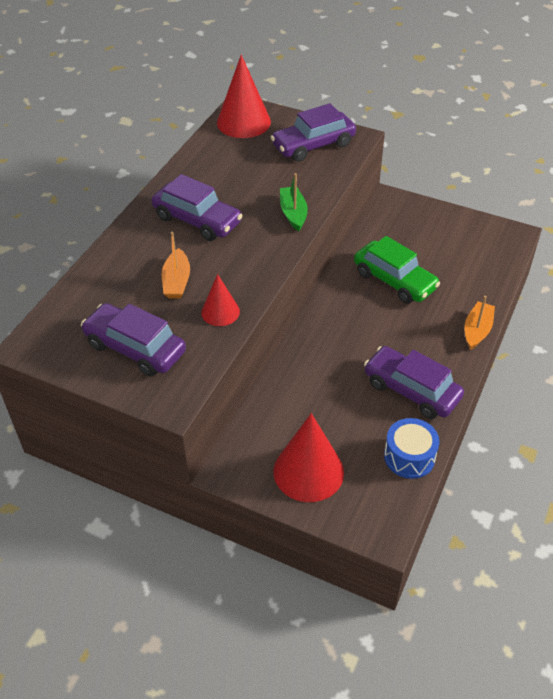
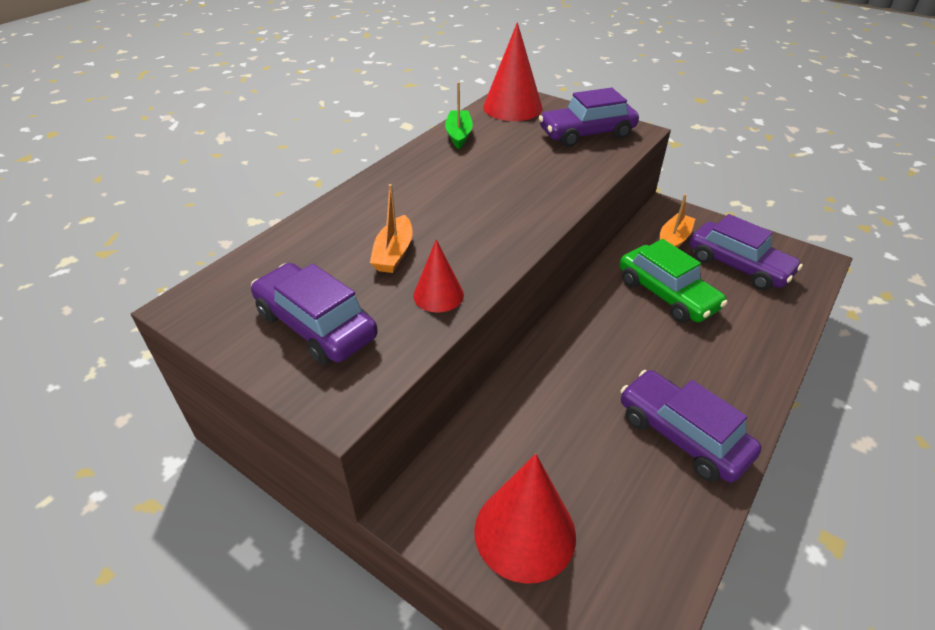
camera: 10 degrees right, 5 degrees down
(197, 220) = (437, 191): purple car -> purple car (738, 266)
(293, 213) = (553, 197): green boat -> green boat (459, 135)
(409, 457) = (674, 534): blue drum -> none
(477, 330) = (773, 368): orange boat -> orange boat (673, 240)

